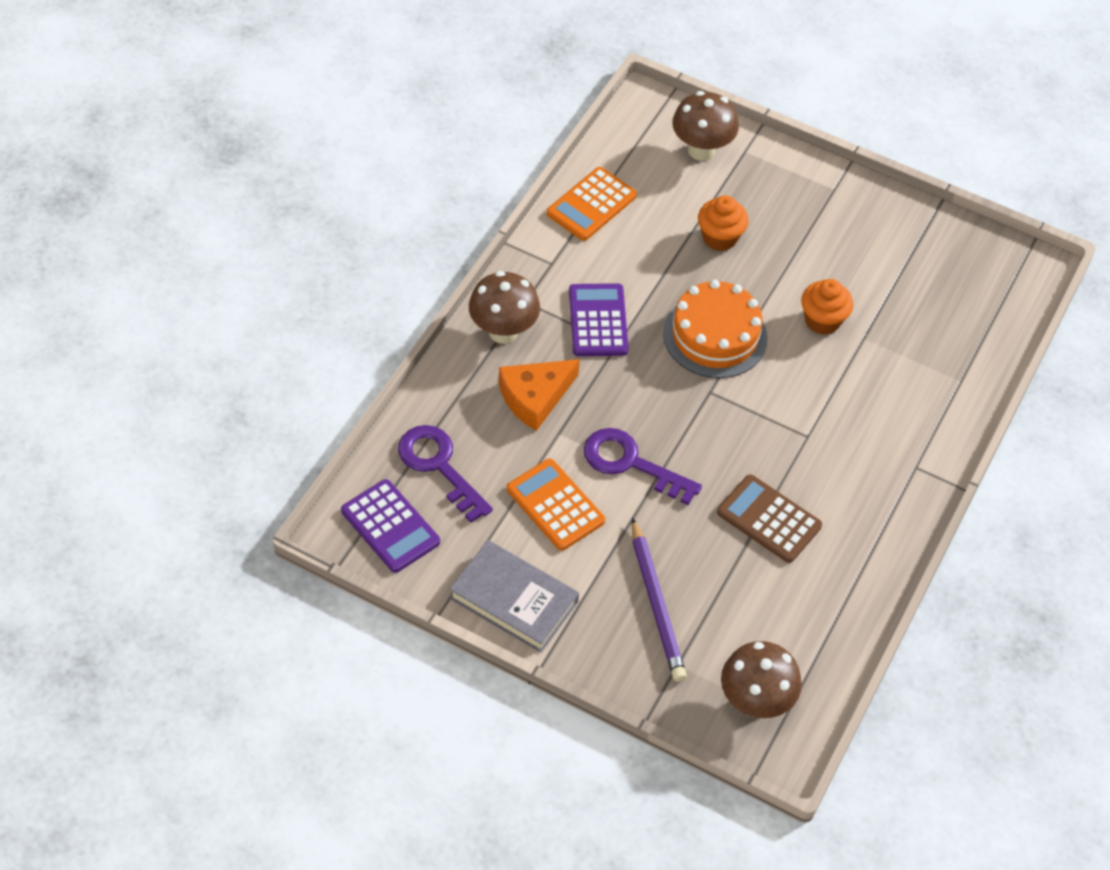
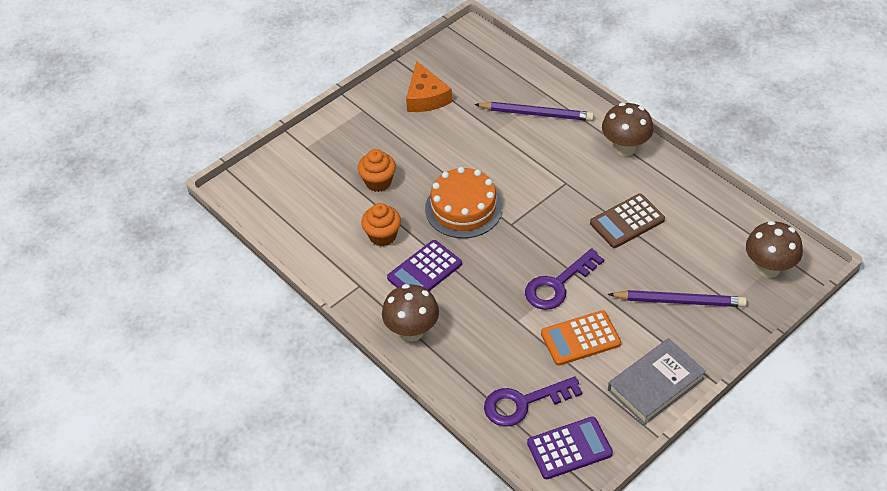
camera: 65 degrees left, 5 degrees down
(535, 397) = (480, 327): orange cheese -> orange cheese (426, 97)
(591, 205) = (314, 247): orange calculator -> none
(598, 321) = (424, 271): purple calculator -> purple calculator turned 60 degrees counterclockwise
(701, 150) = (293, 170): brown mushroom -> brown mushroom (625, 148)
(822, 320) = (473, 148): orange cupcake -> orange cupcake (382, 236)
(918, 376) = (536, 114): none -> purple pencil

